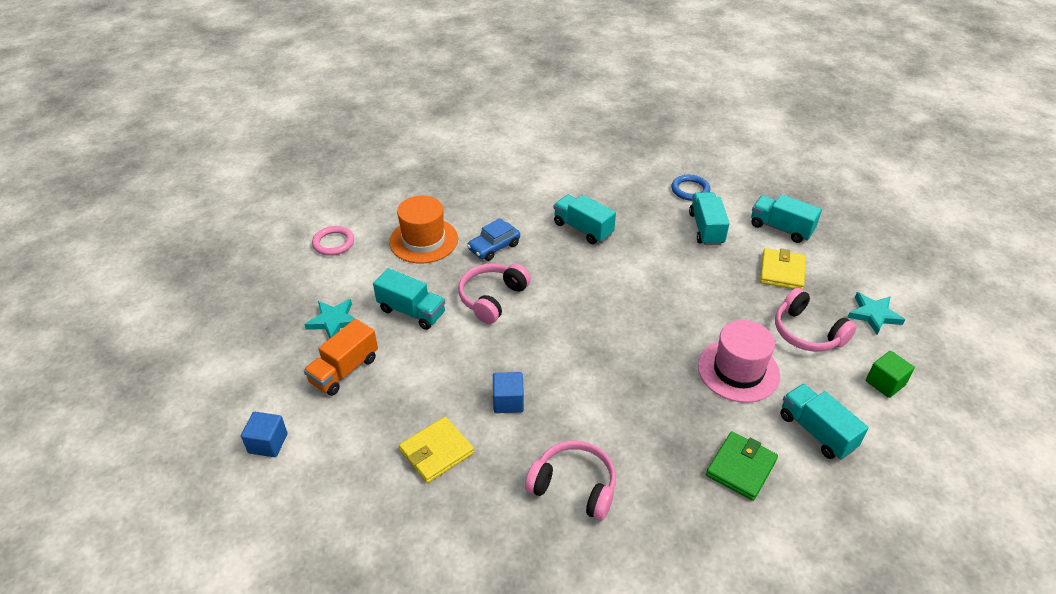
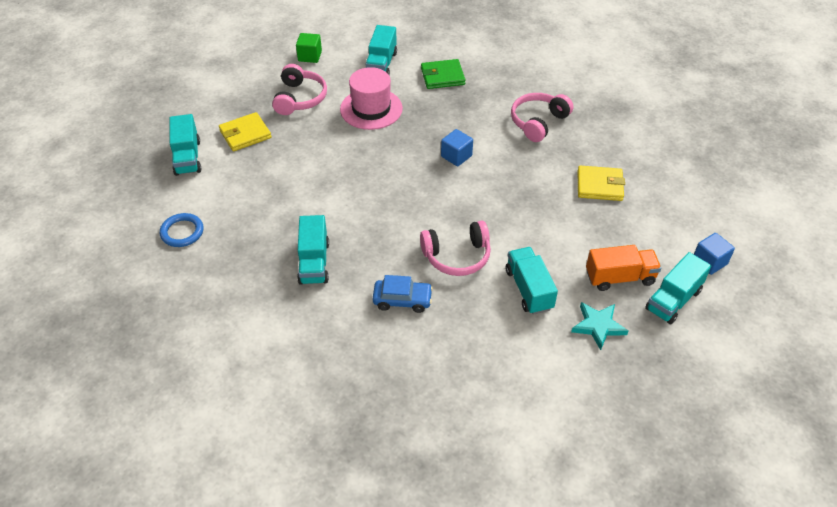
camera: 135 degrees left, 5 degrees up
(333, 243) = (536, 416): pink ring -> none
(423, 240) = (452, 353): orange hat -> none
(508, 401) = (526, 183): blue cube -> blue cube (456, 156)
(574, 486) = (538, 122): pink headphones -> pink headphones turned 60 degrees clockwise
(706, 229) = (232, 194): turquoise truck -> turquoise truck (673, 300)
(873, 315) = (248, 81): turquoise star -> none

